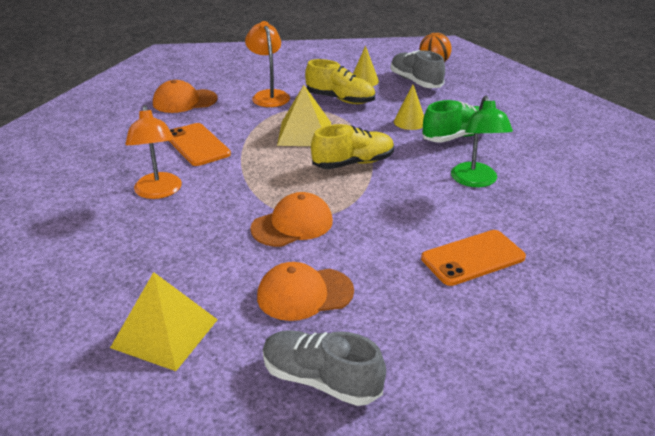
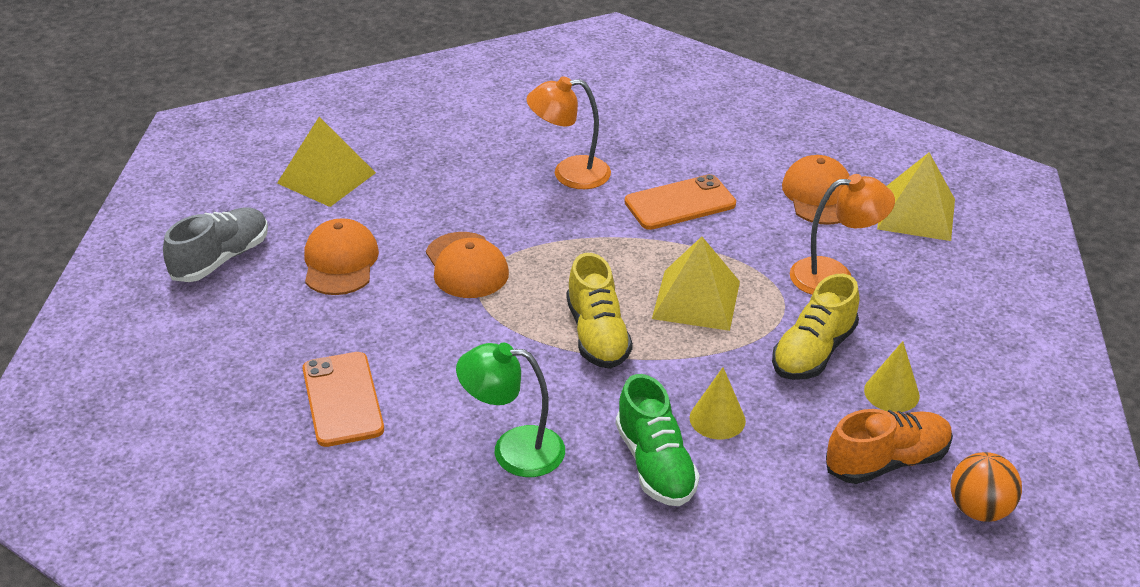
camera: 100 degrees right, 5 degrees up
(202, 75) = (916, 213): none -> yellow pyramid
(415, 81) = (887, 462): grey shoe -> orange shoe

